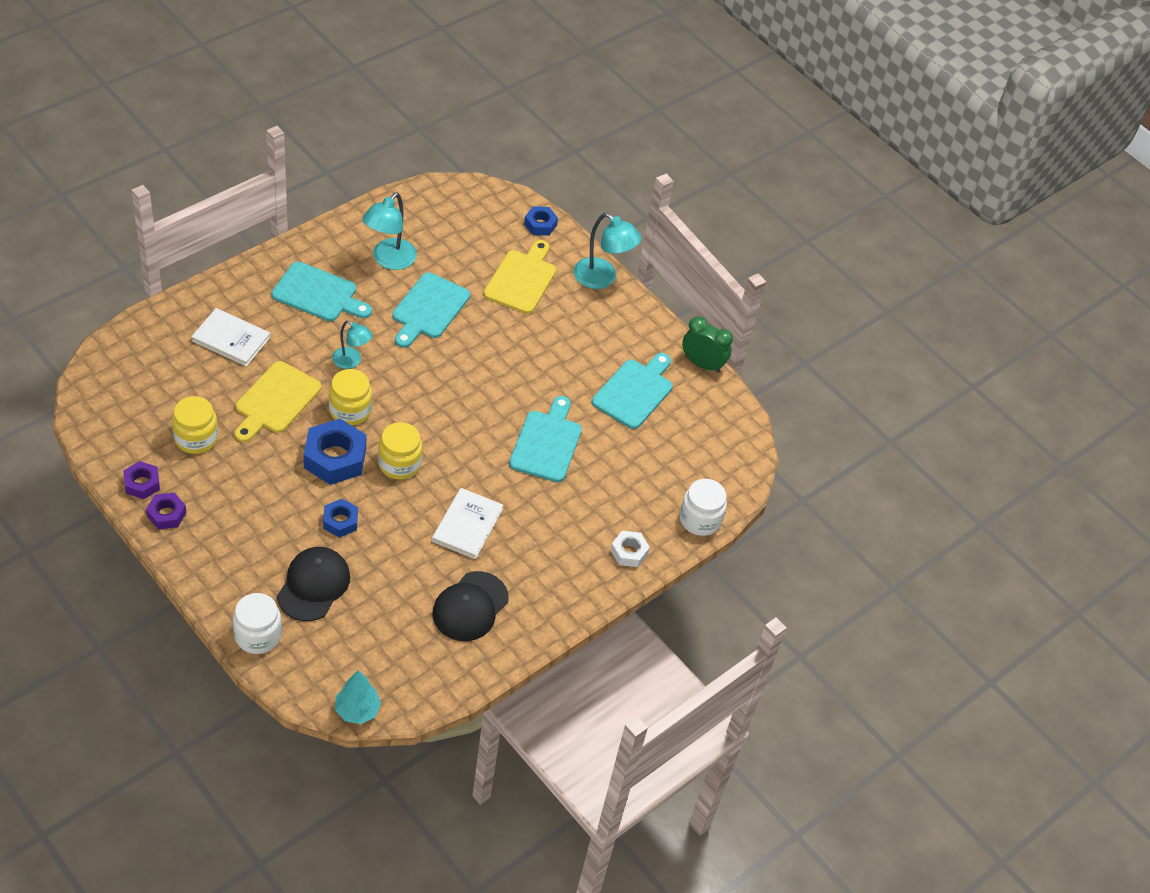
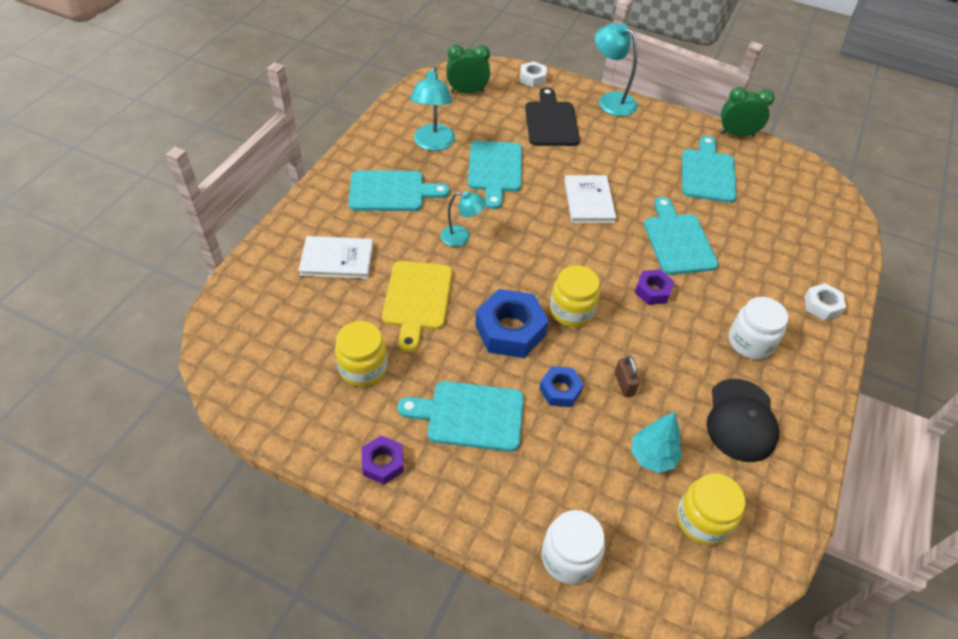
camera: 20 degrees left, 0 degrees up
(142, 483) = (336, 440): purple nut -> purple nut (652, 291)
(255, 509) = (470, 415): none -> turquoise cutting board
(313, 585) = (583, 470): black cap -> none
(350, 410) = (492, 280): yellow jar -> yellow jar (702, 520)
(357, 710) = (731, 593): turquoise tree -> turquoise tree (652, 456)
(396, 539) = (624, 384): none -> brown padlock
(462, 216) = (467, 92): none -> green clock
(467, 525) = (674, 341): white book -> white book (588, 201)
(522, 279) = (551, 121): yellow cutting board -> black cutting board
(540, 224) = (532, 78): blue nut -> white nut
(602, 279) = (610, 100): turquoise lamp -> turquoise lamp turned 150 degrees counterclockwise
(700, 519) = (847, 253): white jar -> white jar (750, 342)

